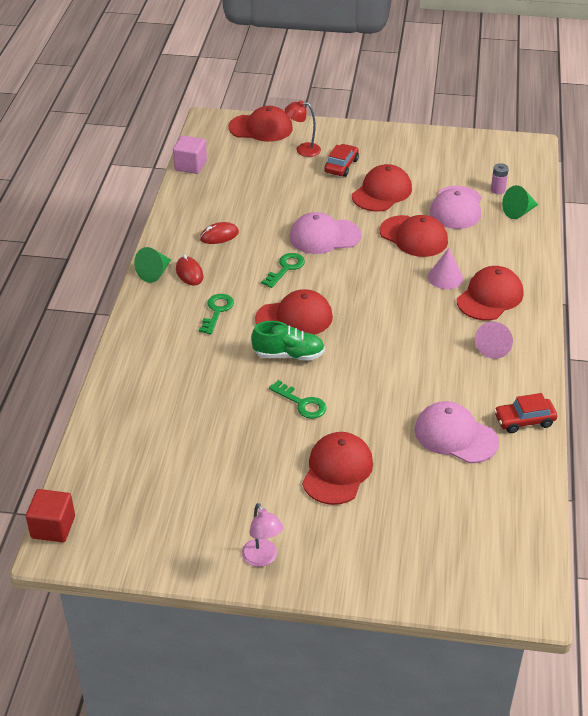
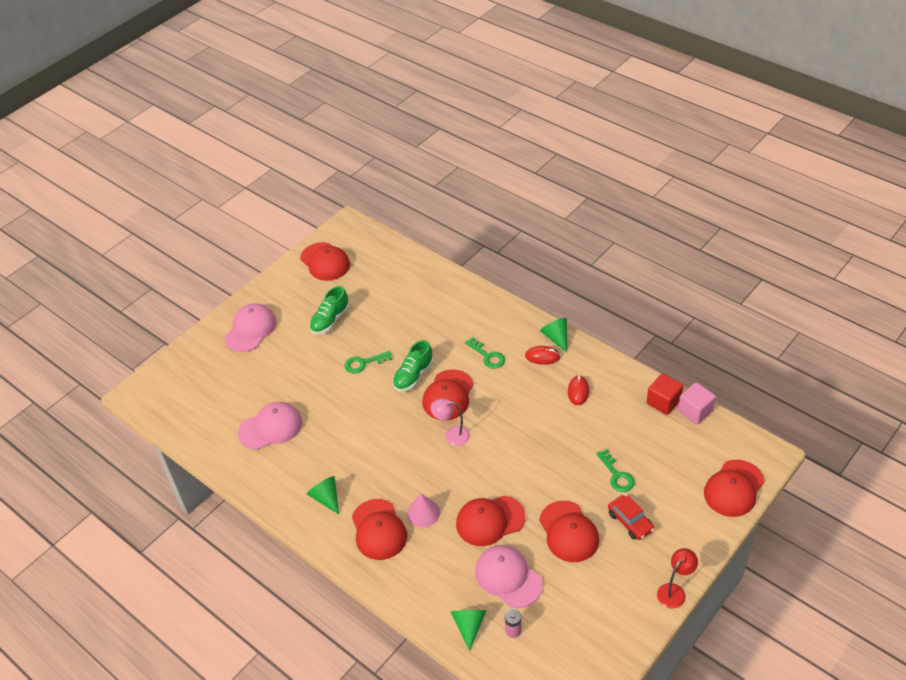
camera: 125 degrees right, 5 degrees up
(53, 527) = (363, 226): red cube -> red cube (663, 402)
(257, 469) = (330, 320): none -> green shoe
(262, 559) = (268, 297): pink lamp -> pink lamp (452, 435)
(286, 268) = (508, 415): green key -> green key (617, 475)
(303, 149) = (676, 504): red lamp -> red lamp (674, 591)
(324, 236) = (532, 458): pink cap -> pink cap (251, 329)
(337, 471) = (296, 355): red cap -> red cap (325, 262)
(494, 347) = (326, 498): pink cone -> green cone
(524, 420) = (249, 473): red car -> none

